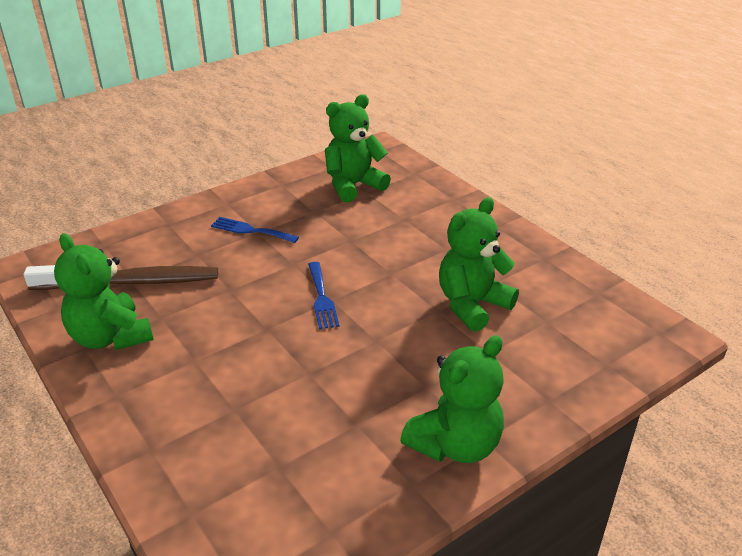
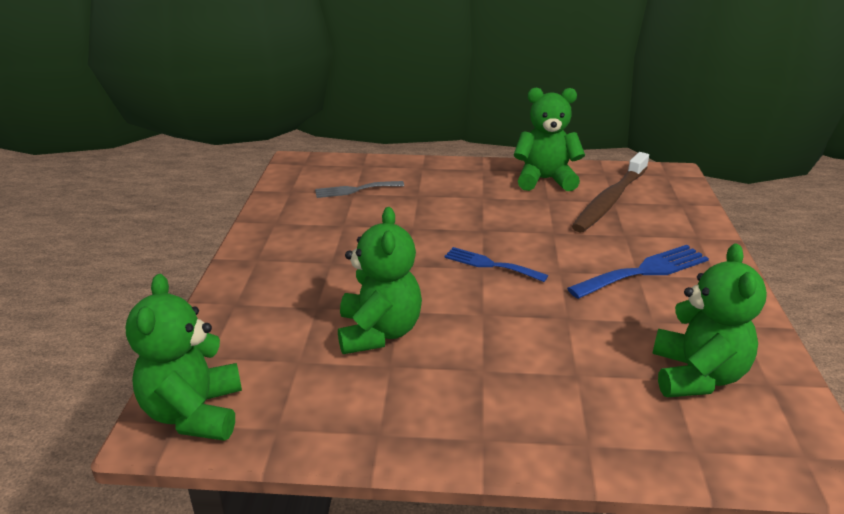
camera: 130 degrees right, 5 degrees down
(251, 230) = (644, 271): blue fork -> blue fork, size x1.51
(270, 470) = (355, 190): none -> grey fork
(455, 445) = (272, 248): green teddy bear -> green teddy bear (194, 413)

